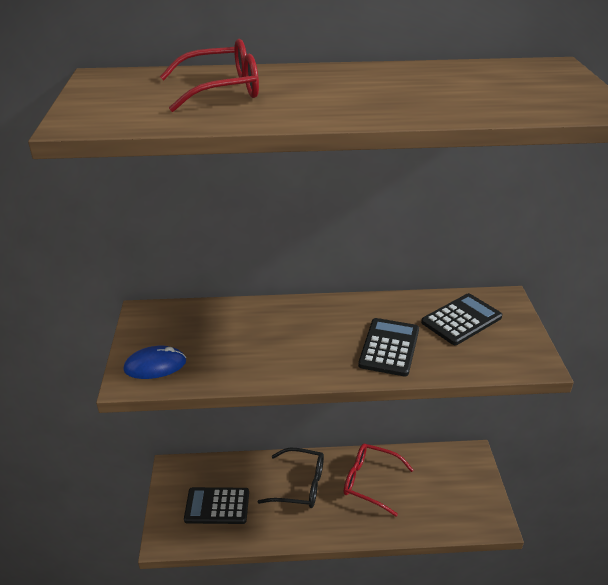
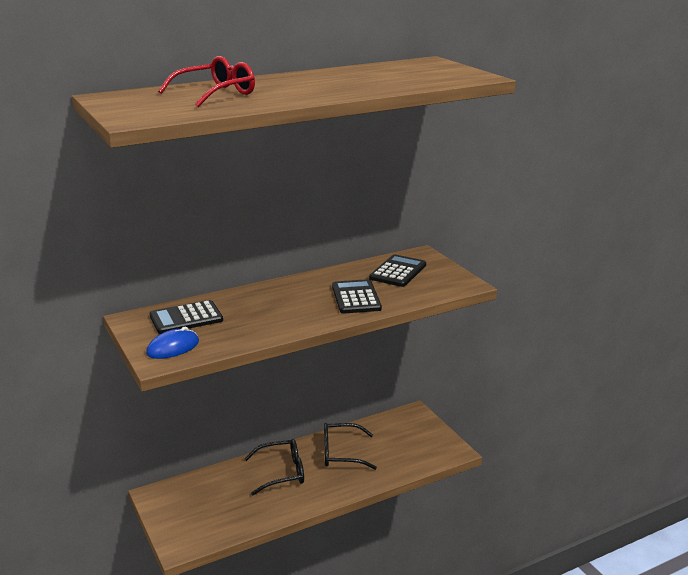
camera: 25 degrees left, 10 degrees down
(217, 506) = (215, 508): black calculator -> black calculator (186, 318)
(370, 482) = (341, 453): red glasses -> black glasses

